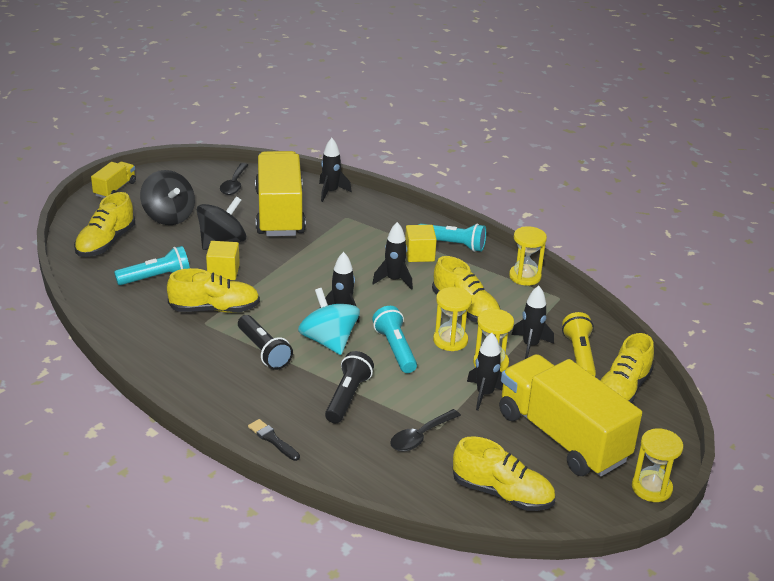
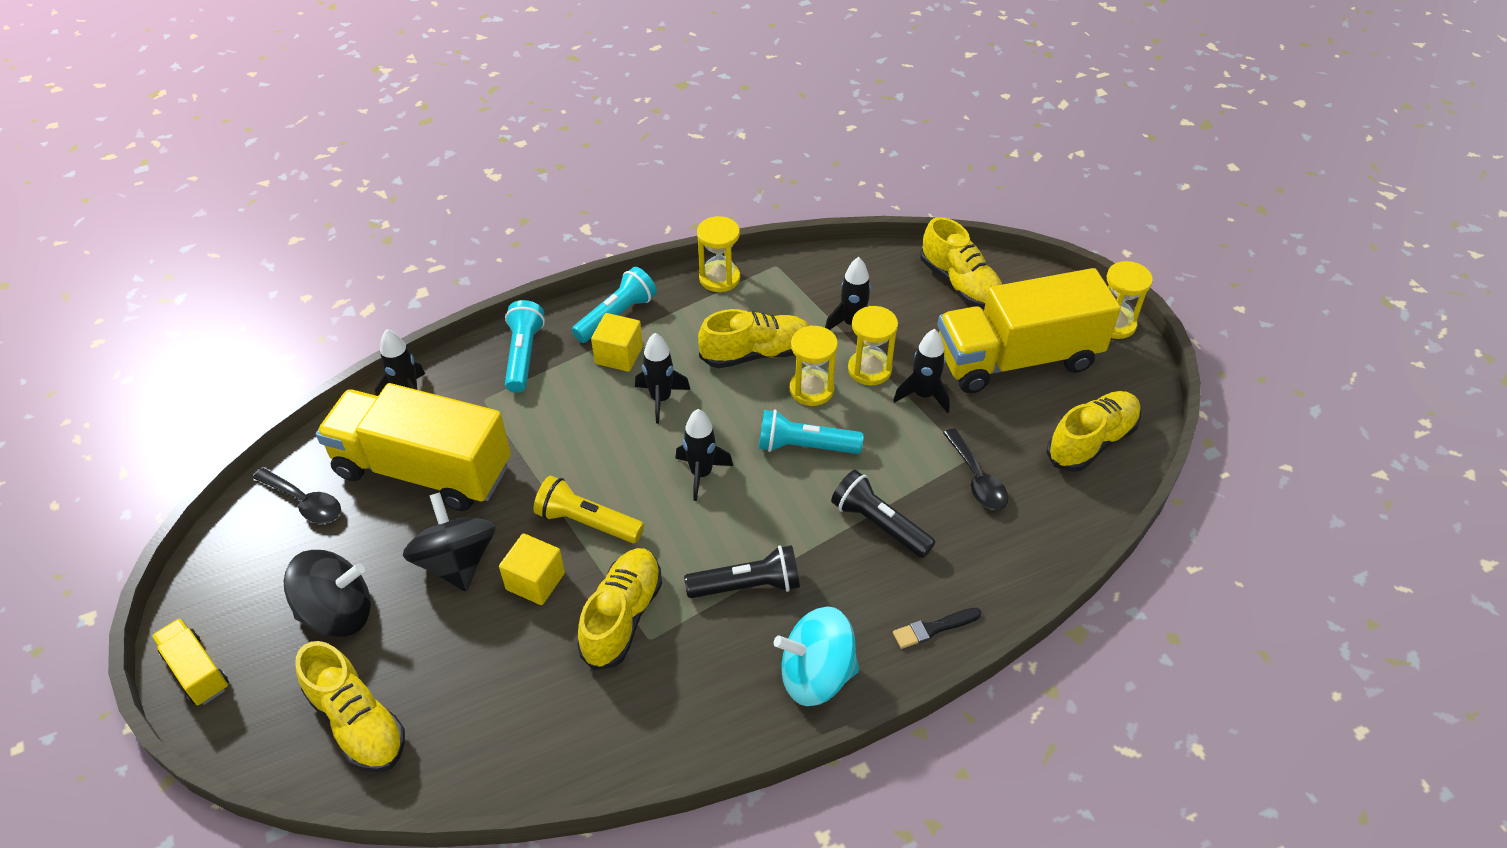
camera: 65 degrees left, 15 degrees up
(156, 277) = (500, 673): turquoise flashlight -> turquoise flashlight (523, 355)
(329, 341) = (758, 508): turquoise spinning top -> turquoise spinning top (816, 675)
(579, 356) = (888, 292): yellow flashlight -> yellow flashlight (587, 522)

